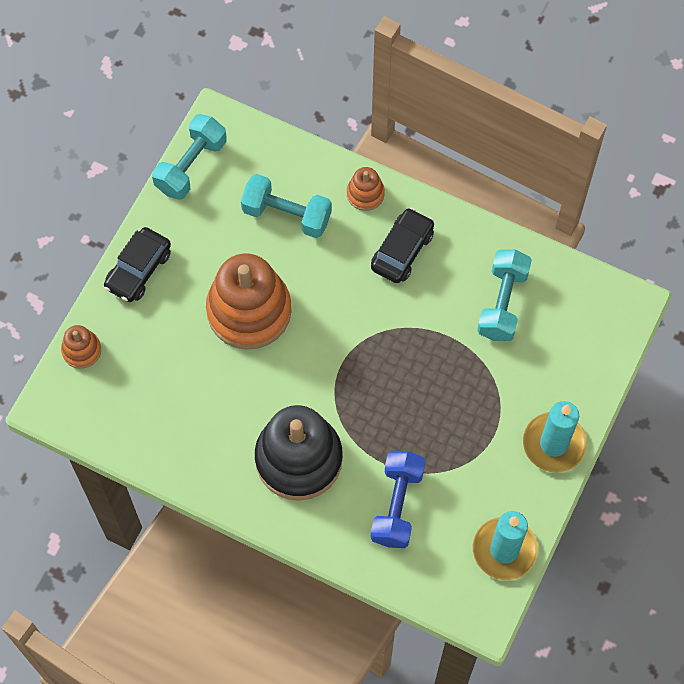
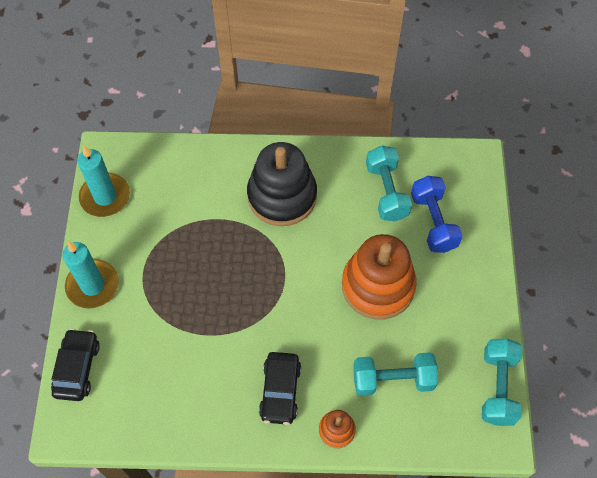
camera: 155 degrees right, 5 degrees down
(81, 350) = (482, 204): orange stacking toy -> none
(138, 270) = (481, 280): black car -> black car (77, 368)
(397, 505) = (196, 194): blue dumbbell -> blue dumbbell (433, 222)
(502, 303) = (175, 382): turquoise dumbbell -> turquoise dumbbell (386, 192)

